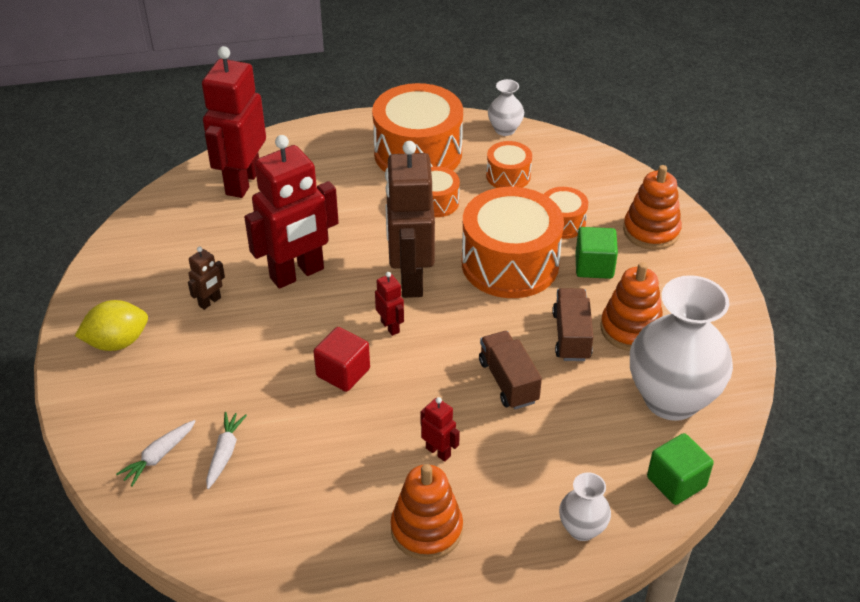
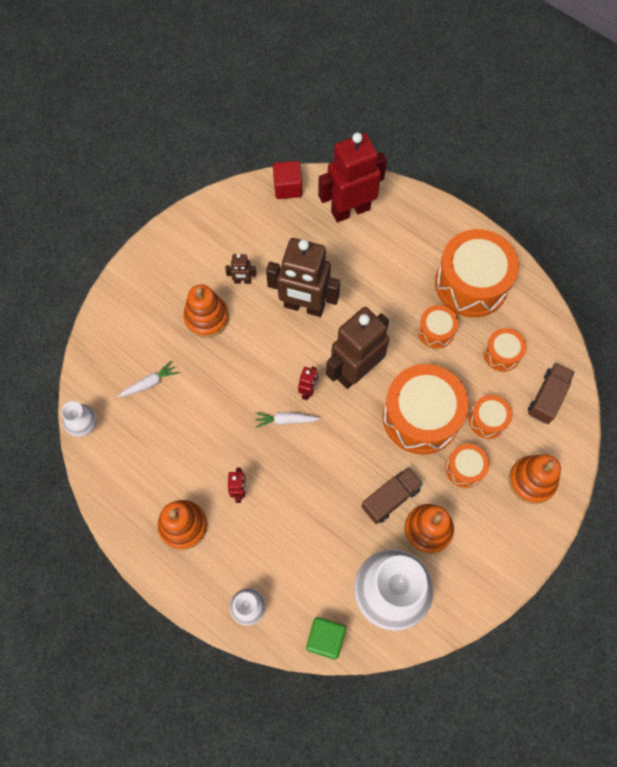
camera: 50 degrees right, 25 degrees up
(117, 342) = (175, 263): yellow lemon -> none
(159, 456) = (121, 353): white carrot -> white carrot (285, 420)
(212, 356) = (206, 318): none -> orange stacking toy
(297, 274) = (304, 306): red robot -> brown robot
(343, 372) = (252, 394): red cube -> red cube (288, 187)
(505, 129) = (547, 316): white vase -> white vase (84, 425)
(508, 381) = (322, 489): brown truck -> brown truck (547, 397)
(594, 266) = (464, 468): green cube -> orange drum

